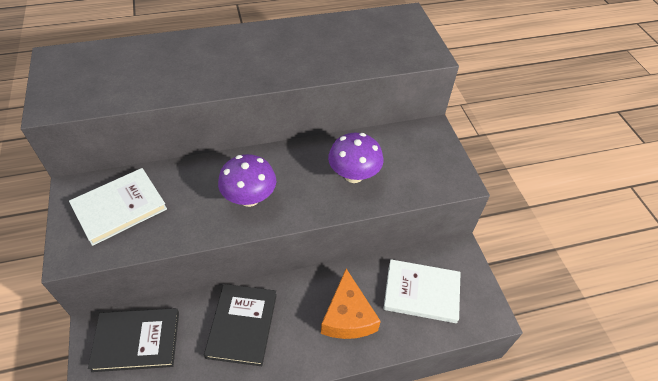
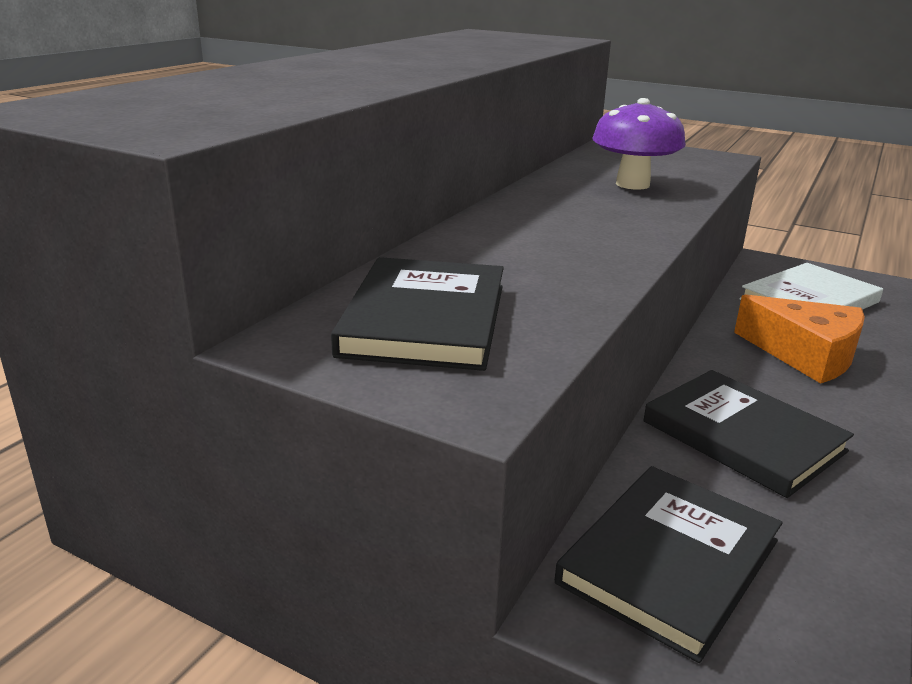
camera: 45 degrees left, 25 degrees down
(119, 207) = (425, 319): white book -> black book
(249, 198) = (578, 236): purple mushroom -> none

